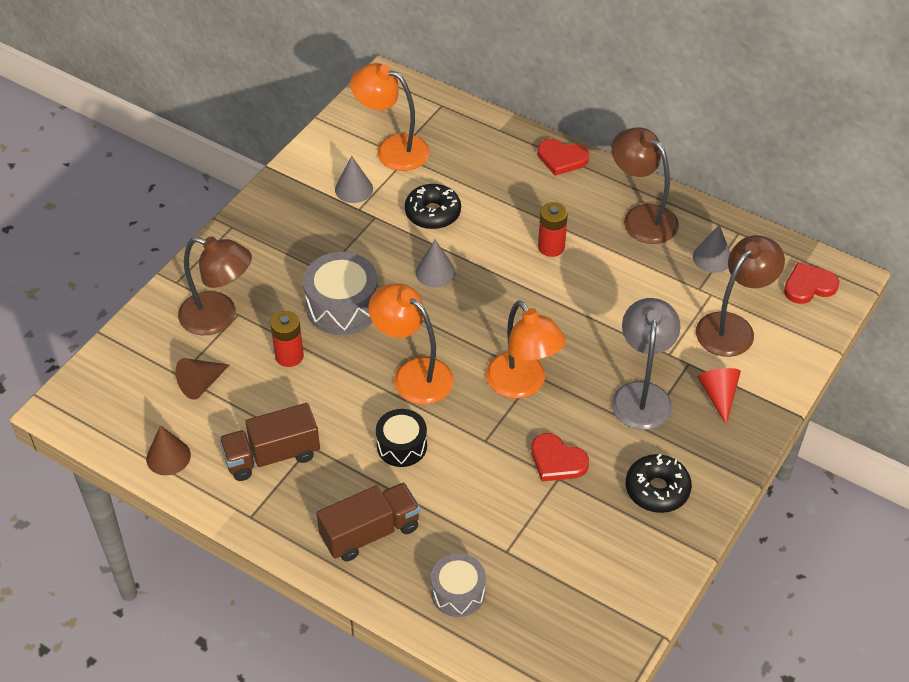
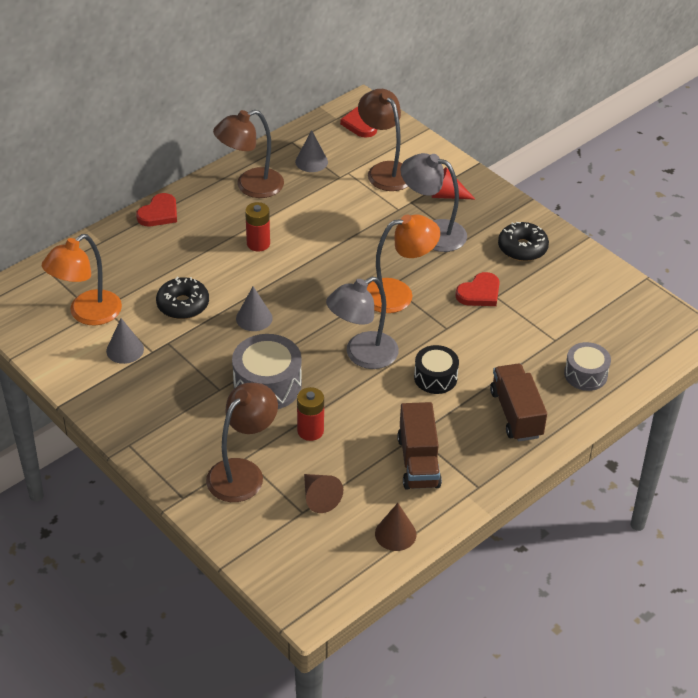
camera: 75 degrees left, 5 degrees down
(413, 374) = (362, 355): orange lamp -> grey lamp

